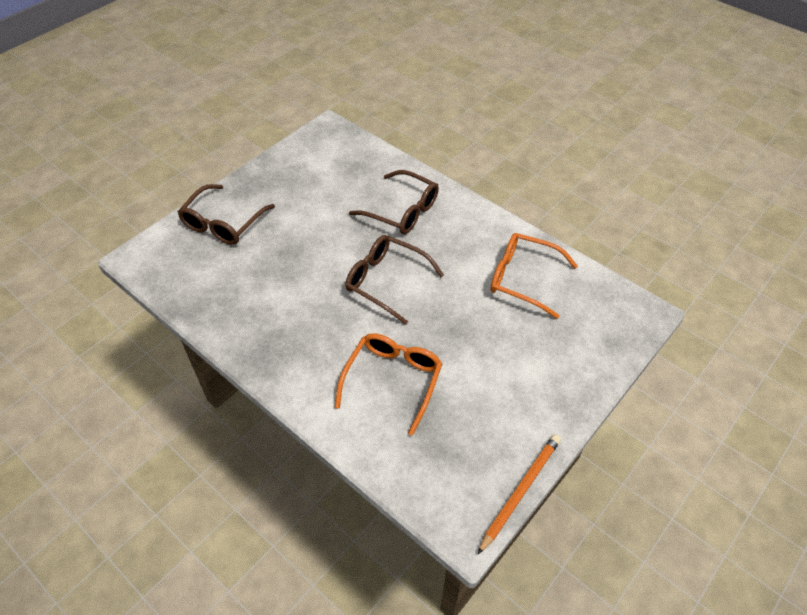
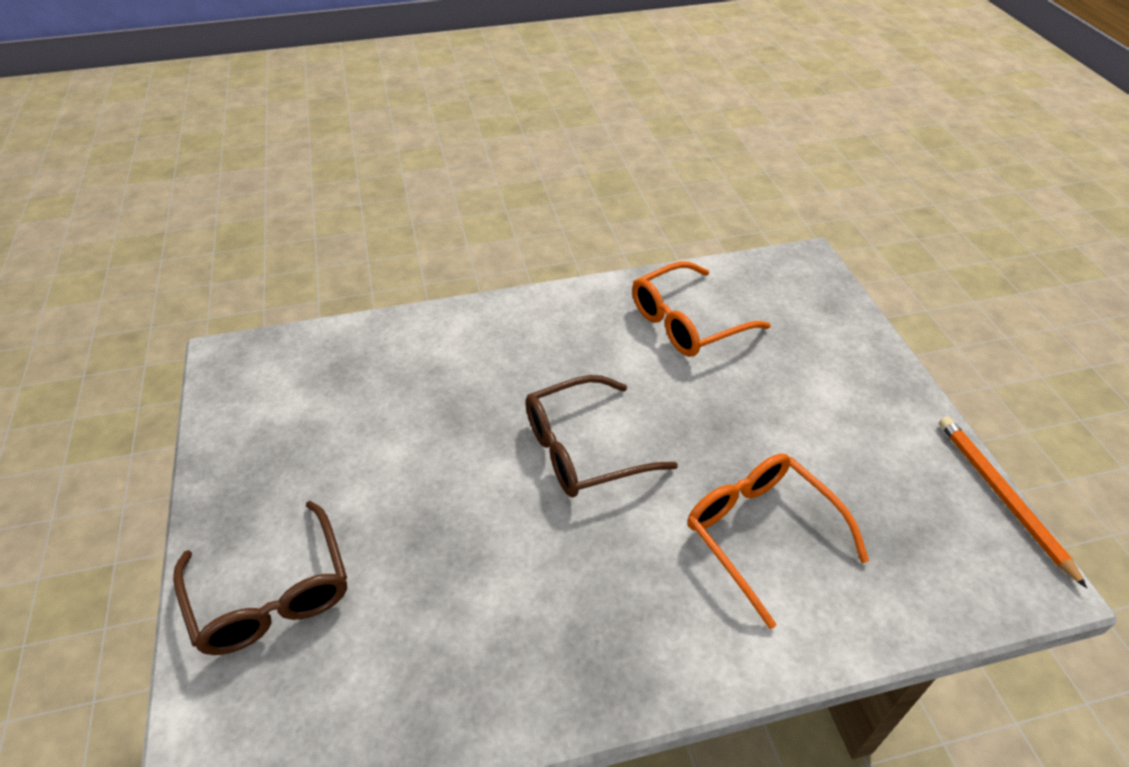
camera: 55 degrees left, 5 degrees down
(402, 211) = (473, 367): brown glasses -> none

